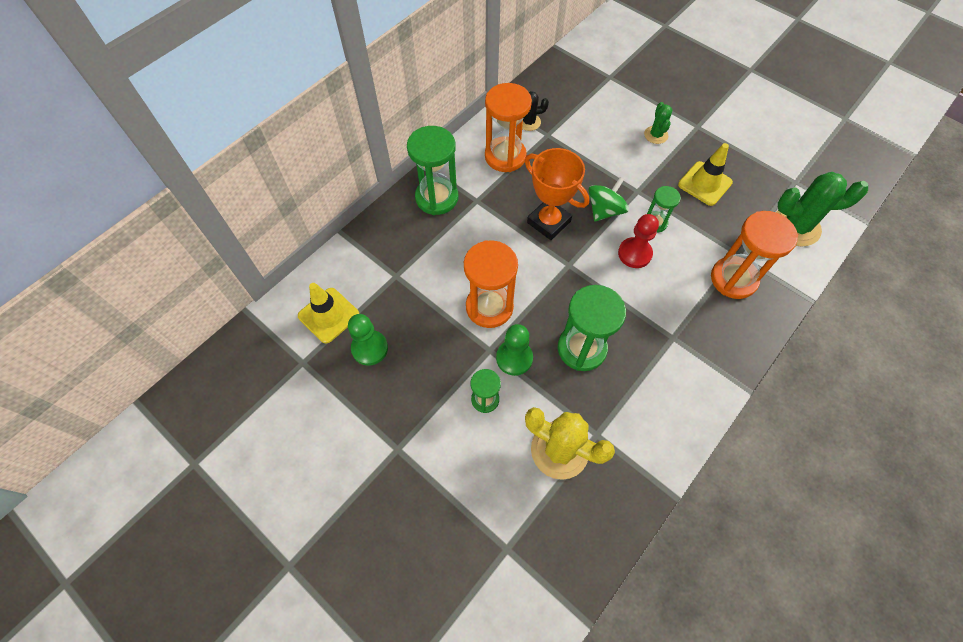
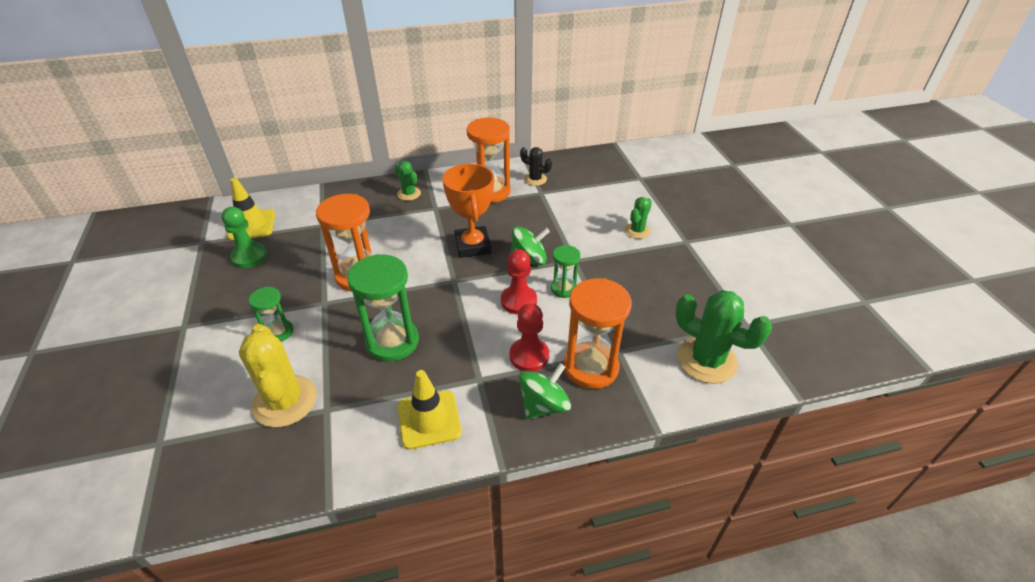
camera: 35 degrees right, 20 degrees down
(437, 198) = (409, 194): green hourglass -> green cactus
(514, 358) = (334, 318): green pawn -> none
(687, 296) = (529, 356): none -> red pawn
(704, 183) = (645, 283): yellow traffic cone -> yellow traffic cone (429, 419)
(732, 329) = (544, 405): none -> green spinning top

